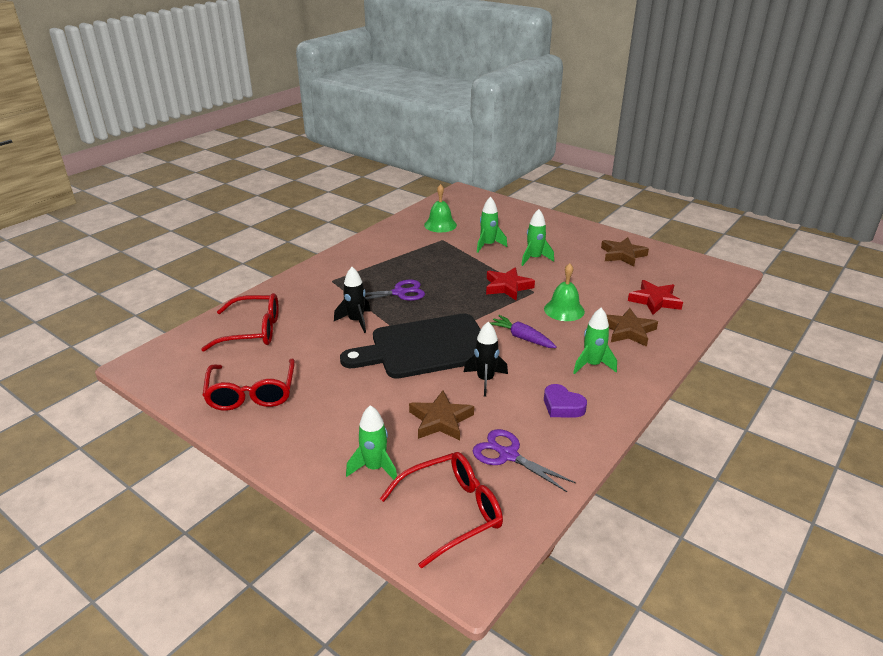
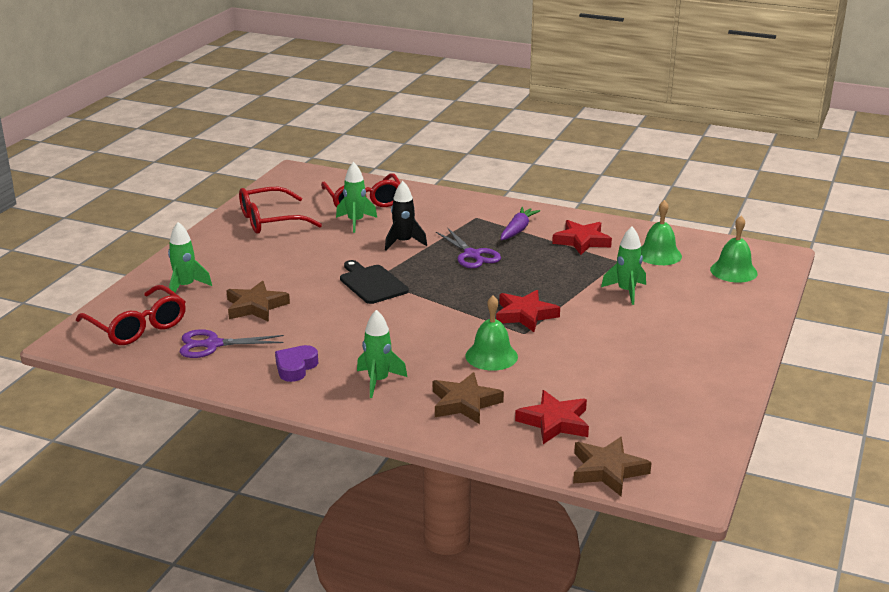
camera: 75 degrees right, 5 degrees down
(403, 246) = (582, 241): none -> red star
(425, 347) = (372, 283): black cutting board -> black cutting board, size x0.55
(476, 208) = (733, 271): none -> green bell
(485, 380) = (326, 321): black rocket -> none
(508, 455) = (213, 345): purple scissors -> purple scissors turned 120 degrees counterclockwise
(522, 338) = (415, 334): purple carrot -> purple carrot (518, 230)
(534, 258) = (613, 326): green rocket -> green rocket (355, 222)
(622, 255) = (677, 393): brown star -> brown star (607, 470)

